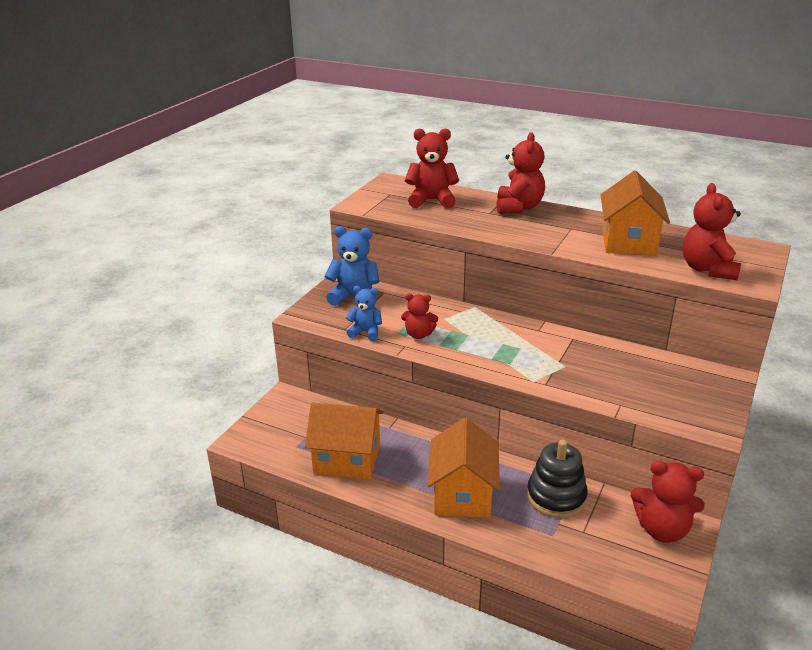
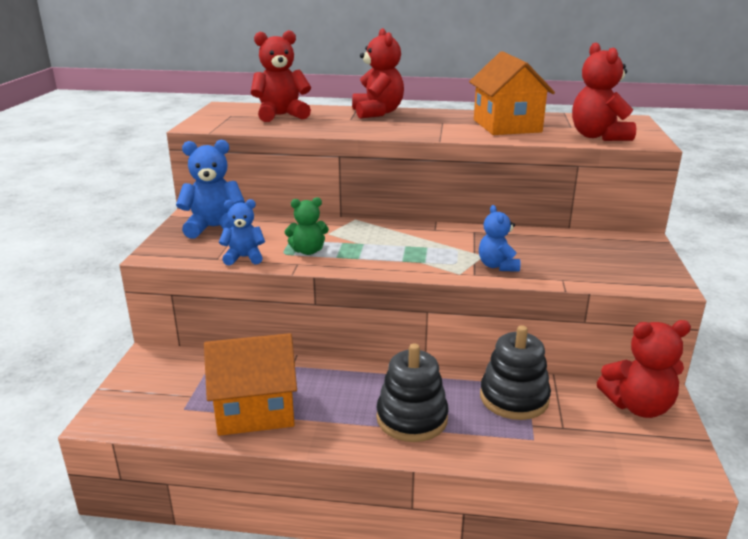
camera: 20 degrees left, 5 degrees down
(419, 334) = (308, 251): red teddy bear -> green teddy bear
(463, 494) = (412, 418): orange house -> black stacking toy
(571, 379) = (497, 266): none -> blue teddy bear

